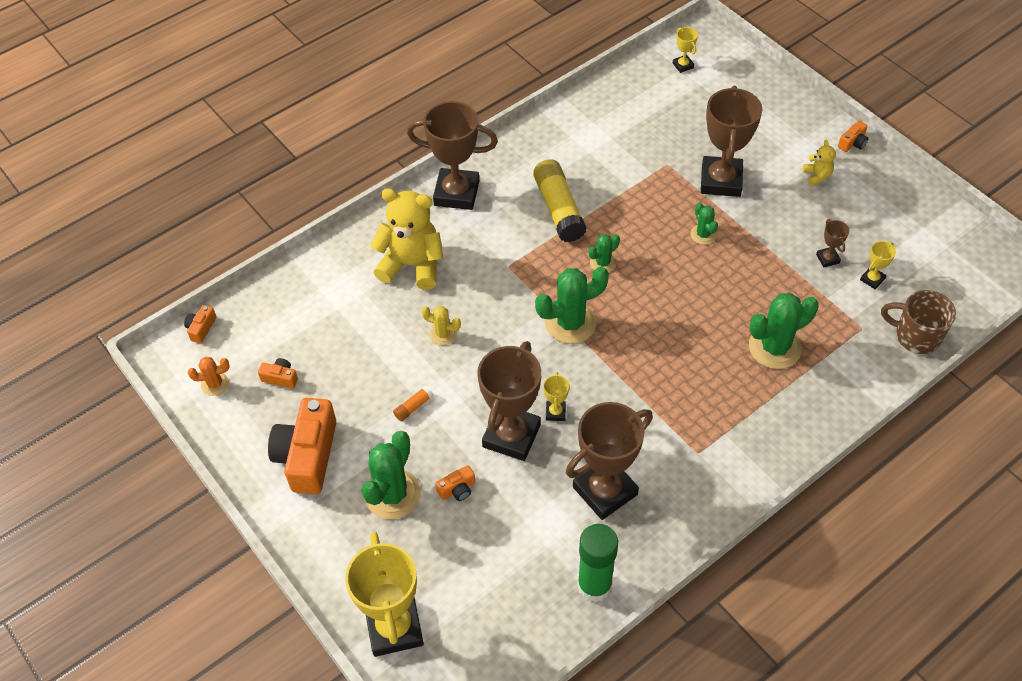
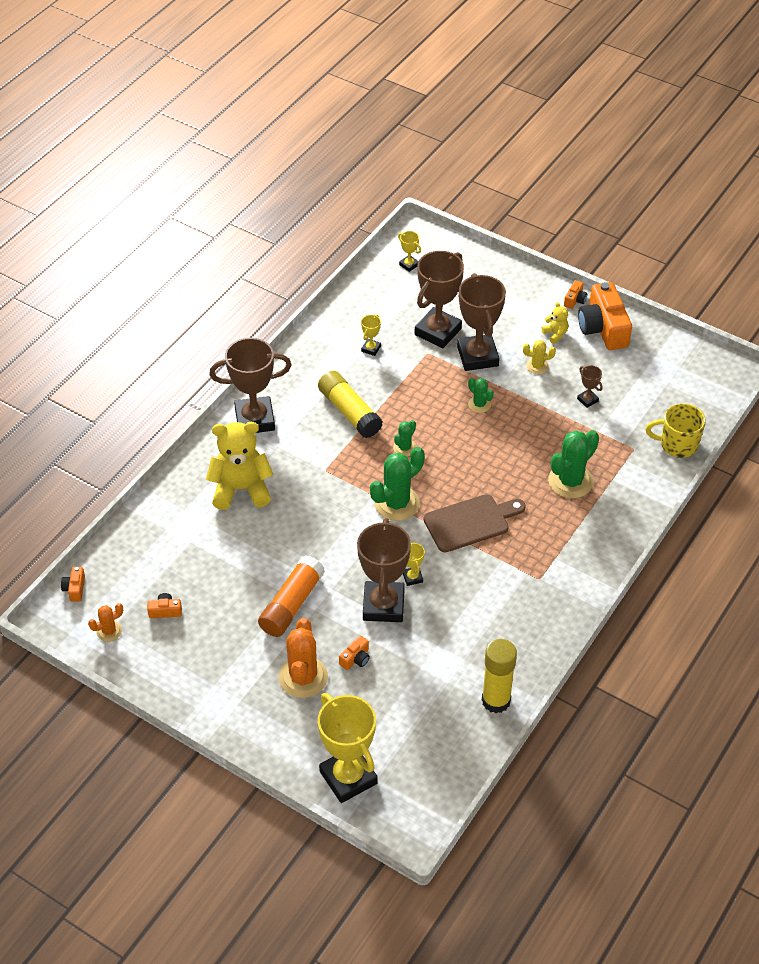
camera: 20 degrees left, 5 degrees down
(307, 456) = (217, 667): orange camera -> orange camera (603, 328)
(392, 494) = (303, 677): green cactus -> orange cactus
(413, 407) = (291, 604): orange glue stick -> orange glue stick, size x2.32
(443, 334) = (292, 539): yellow cactus -> yellow cactus (537, 366)
(594, 585) = (496, 700): green glue stick -> yellow glue stick
(605, 491) = (476, 627): brown trophy -> brown trophy (438, 332)
(643, 366) = (470, 522): none -> brown cutting board
(872, 279) = (628, 408): yellow trophy -> yellow trophy (371, 349)
(916, 336) = (677, 444): brown mug -> yellow mug

